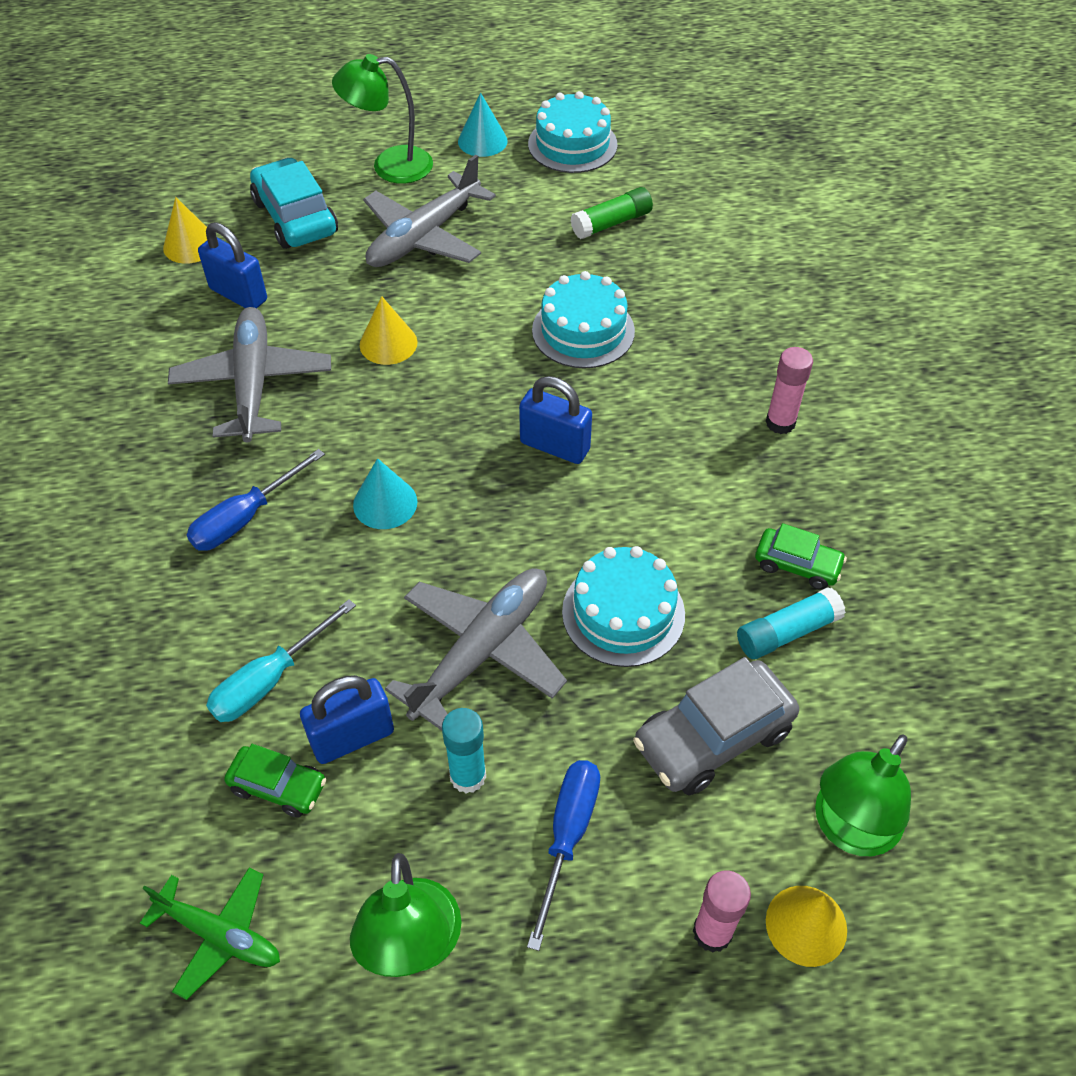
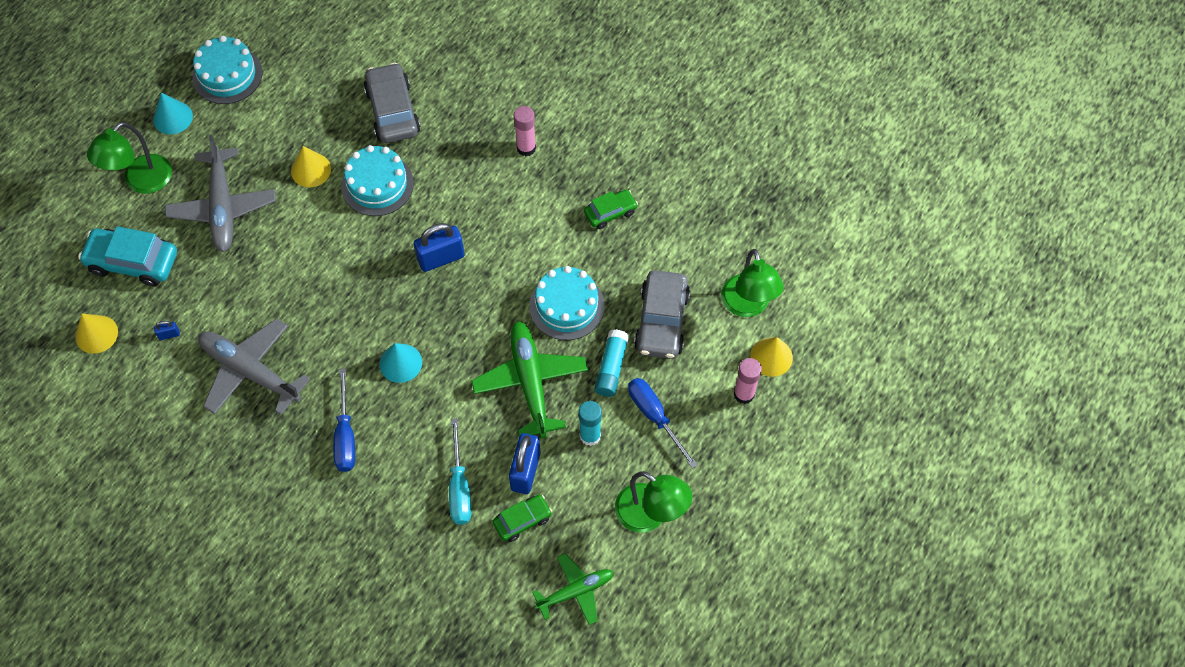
camera: 50 degrees left, 10 degrees up
(238, 294) = (169, 335): blue padlock -> blue padlock, size x0.45
(388, 343) = (289, 284): yellow cone -> yellow cone (311, 170)
(481, 651) = (530, 383): grey plane -> green plane
(611, 223) = (312, 107): green glue stick -> none
(683, 283) = (392, 111): none -> grey car
(787, 632) = (639, 247): turquoise glue stick -> turquoise glue stick (611, 367)

